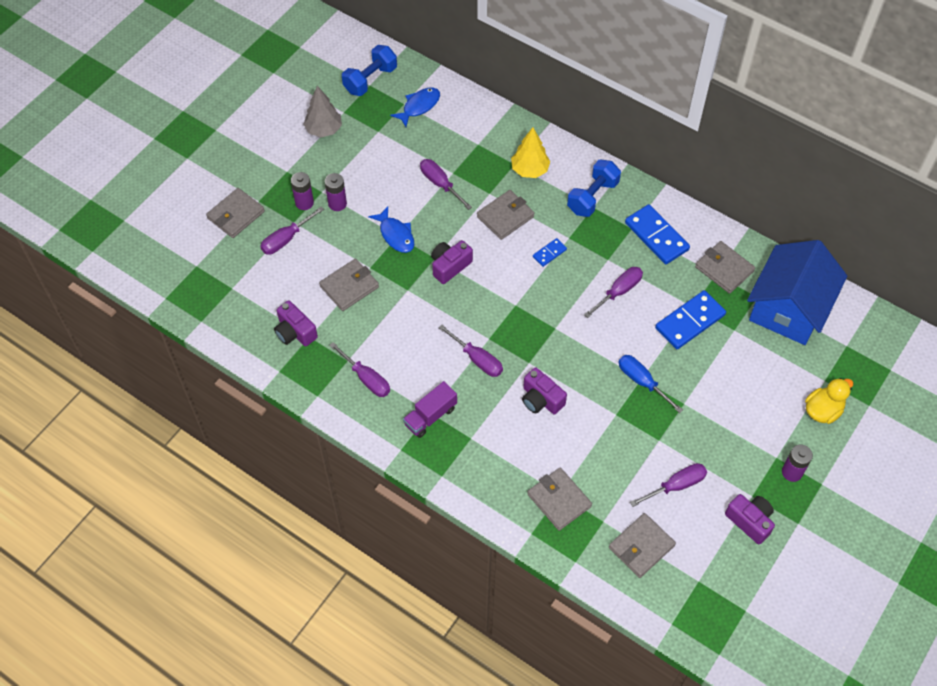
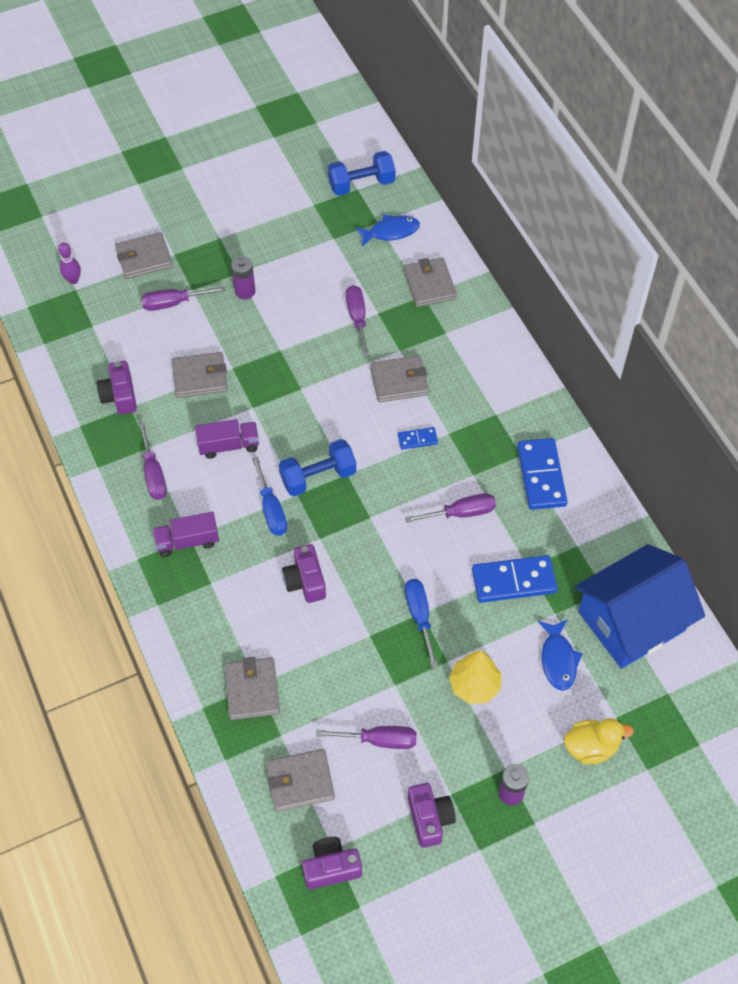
camera: 30 degrees right, 0 degrees up
(189, 259) = (73, 280): none -> purple bowling pin
(304, 203) = (215, 276): purple battery -> none
(324, 130) = (282, 213): grey tree -> none
(396, 235) = (279, 348): blue fish -> blue fish (558, 660)
(410, 328) = (228, 445): none -> purple truck
(450, 266) = (309, 404): purple camera -> purple camera (331, 867)
(477, 359) = (271, 509): purple screwdriver -> blue screwdriver
(530, 170) = (457, 346): yellow tree -> yellow tree (474, 686)
(592, 197) = (502, 403): blue dumbbell -> blue dumbbell (318, 477)
(724, 269) = (589, 545): grey wallet -> grey wallet (429, 285)

